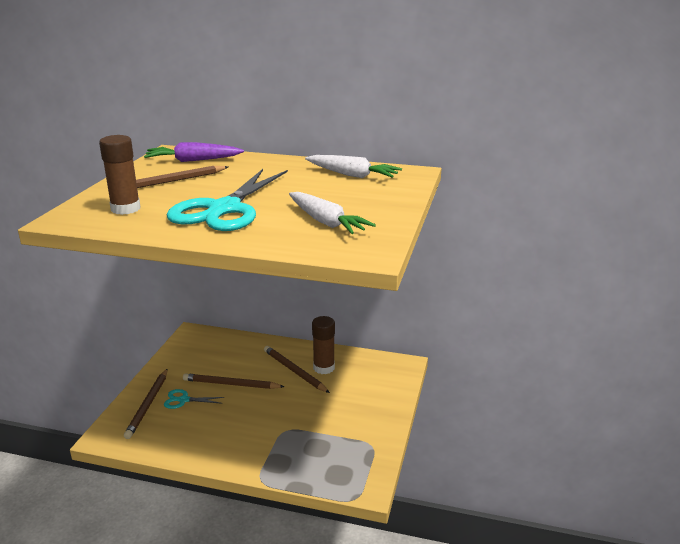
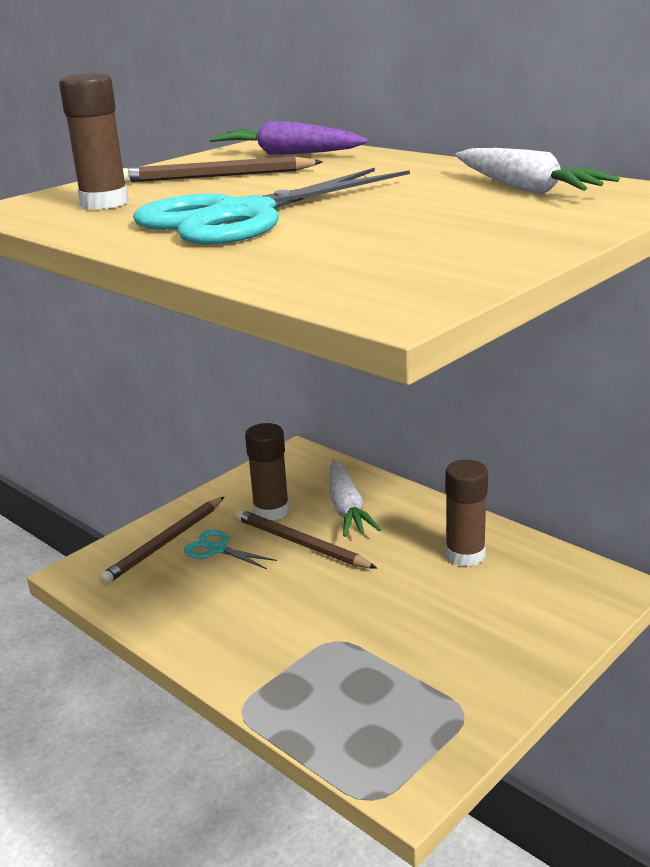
camera: 30 degrees right, 0 degrees up
(200, 370) = (271, 511): none -> brown glue stick
(294, 371) = (412, 548): brown pencil -> none
(326, 222) = (382, 249): white carrot -> white carrot (347, 508)

